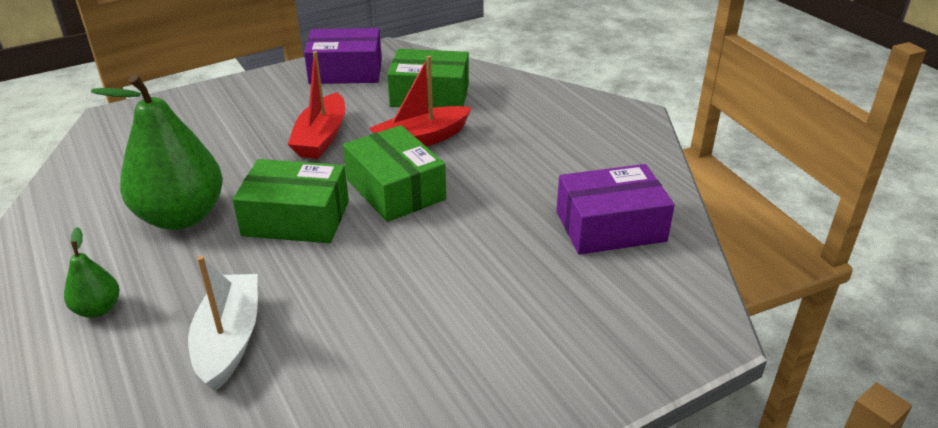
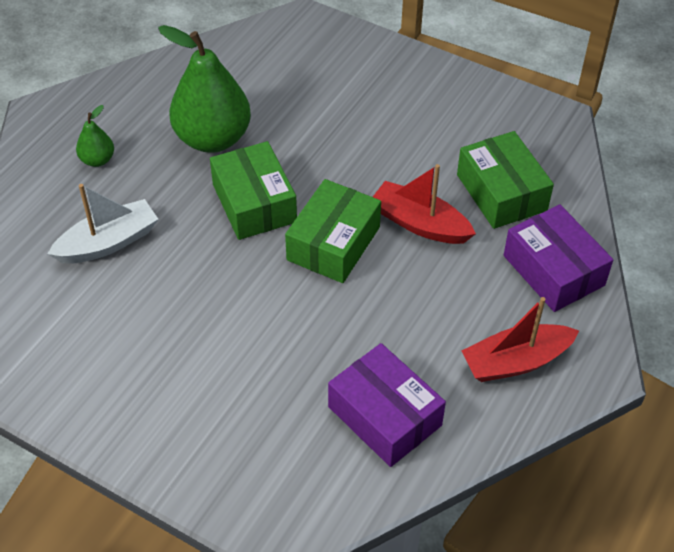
camera: 60 degrees right, 15 degrees up
(321, 137) = (372, 157): red boat -> red boat (516, 361)
(346, 71) = (493, 112): purple box -> purple box (553, 270)

